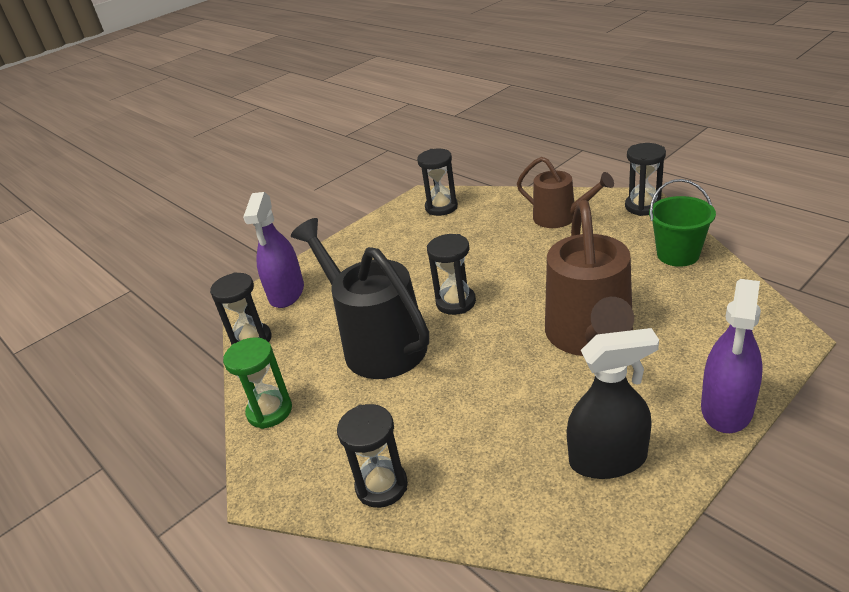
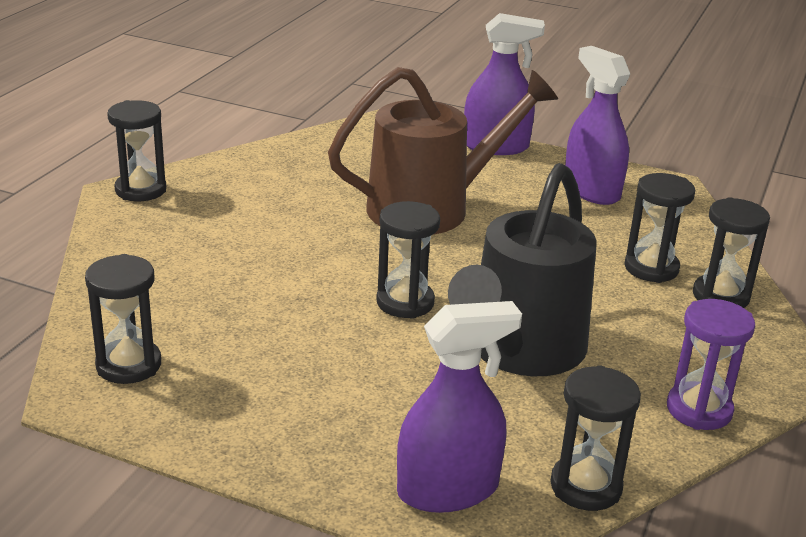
camera: 120 degrees left, 5 degrees down
(269, 411) = (699, 410): green hourglass -> purple hourglass
(445, 453) = (651, 268): none -> black hourglass
(561, 218) = (171, 245): brown watering can -> none
(608, 459) = (591, 190): black spray bottle -> purple spray bottle
(678, 254) = (258, 168): green bucket -> none

